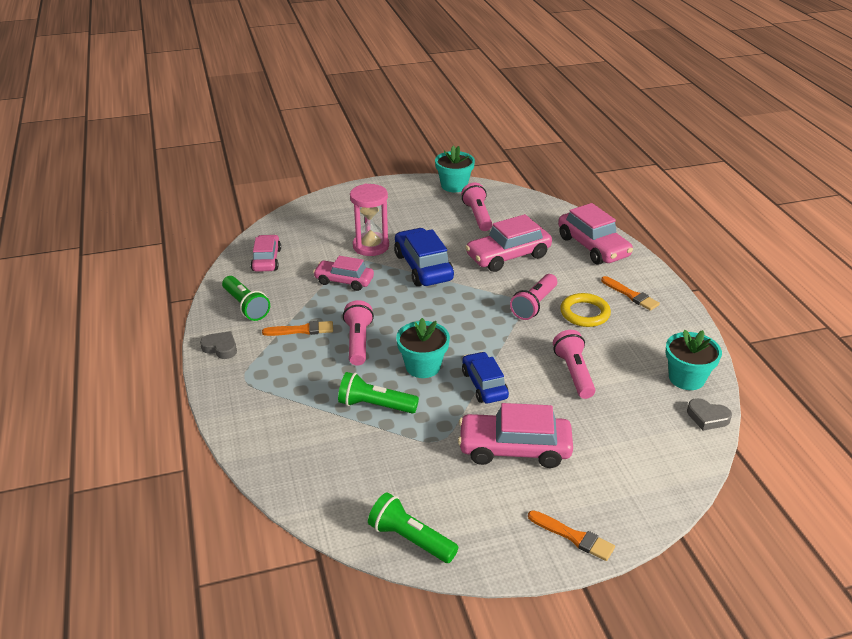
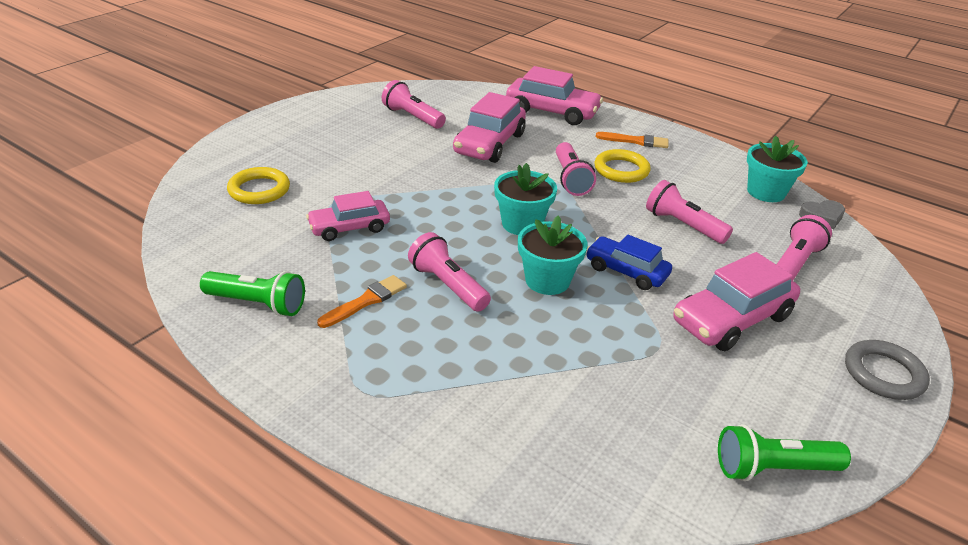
camera: 40 degrees left, 0 degrees up
(220, 348) = (284, 369): grey heart -> none
(266, 260) = (220, 240): pink car -> none
(320, 235) = (259, 190): none -> yellow ring
(371, 246) = (335, 181): pink hourglass -> none
(375, 405) = (553, 344): green flashlight -> none
(423, 267) = (419, 183): blue car -> none
(454, 186) = (352, 96): turquoise flower pot -> turquoise flower pot (522, 224)
(573, 537) = (883, 374): orange brush -> grey ring
(623, 438) = (794, 263): none -> pink flashlight

